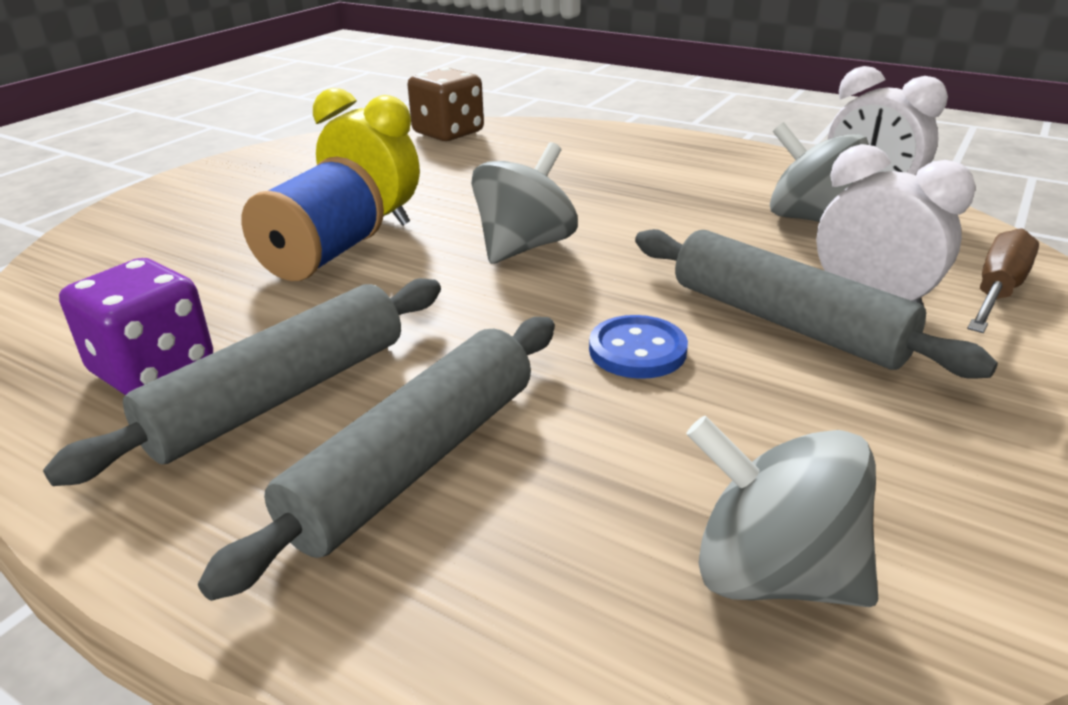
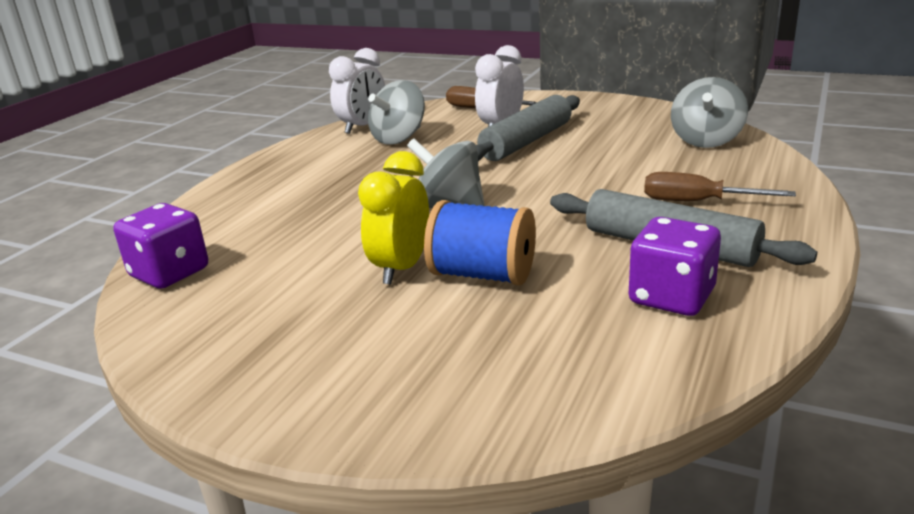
camera: 95 degrees left, 5 degrees down
(415, 461) = (696, 202): grey rolling pin -> brown screwdriver
(448, 133) = (169, 273): brown dice -> purple dice
(637, 350) = (569, 168): blue button -> none

